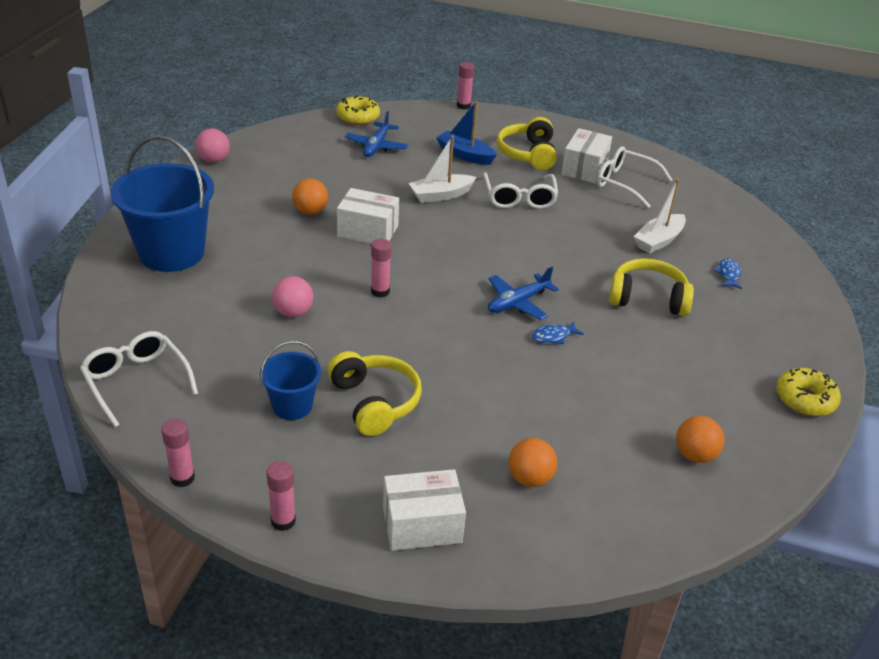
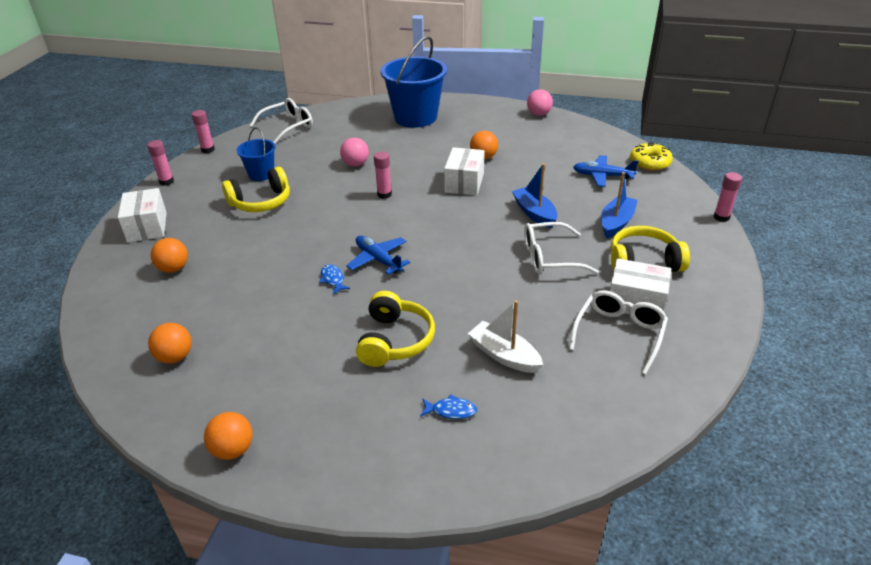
camera: 90 degrees right, 0 degrees up
(441, 195) = (534, 213): white boat -> blue boat
(805, 399) = (233, 450): yellow donut -> orange ball

